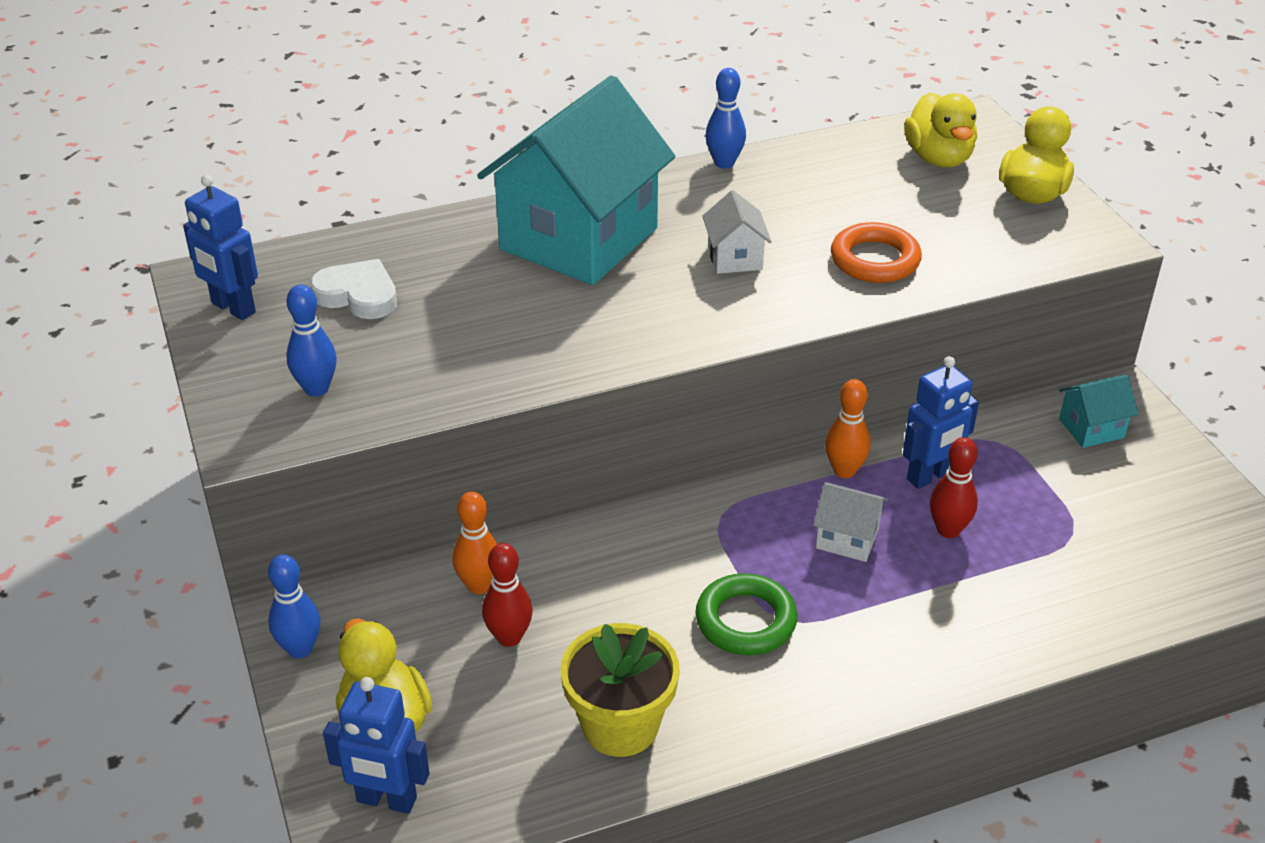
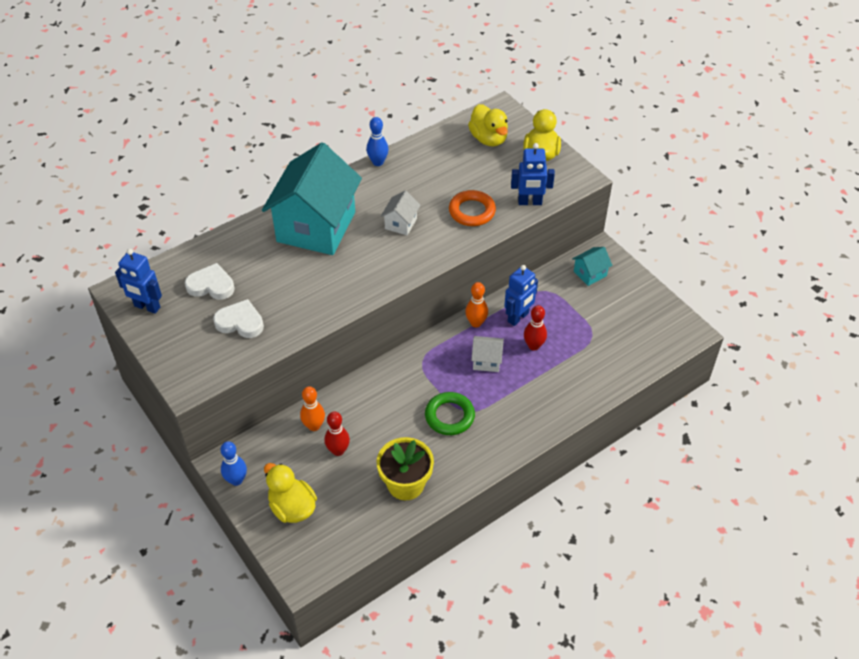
camera: 15 degrees left, 10 degrees up
(316, 389) = (211, 347): blue bowling pin -> none
(384, 359) = (240, 322): none -> white heart
(386, 800) = (307, 547): blue robot -> blue robot (530, 202)
(735, 258) = (401, 223): white house -> white house turned 45 degrees clockwise

